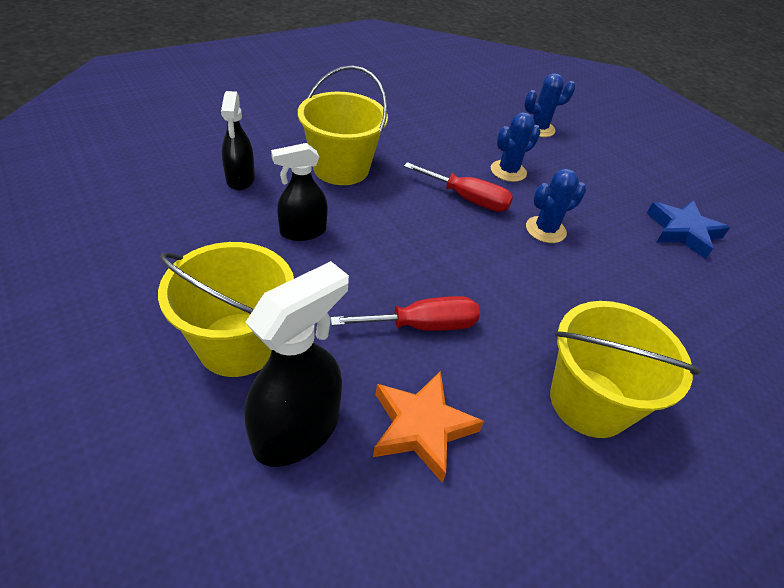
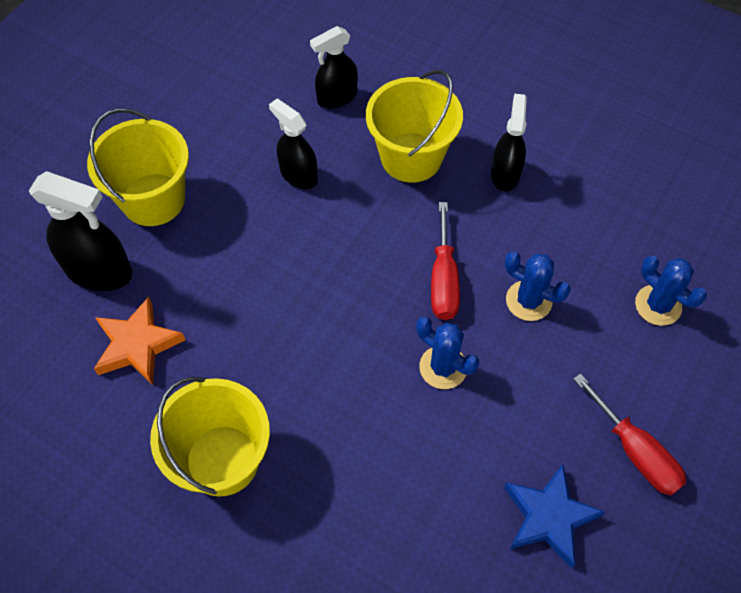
camera: 70 degrees right, 15 degrees up
(394, 137) = (505, 174): none -> black spray bottle
(422, 325) = (239, 307): red screwdriver -> red screwdriver (635, 451)

